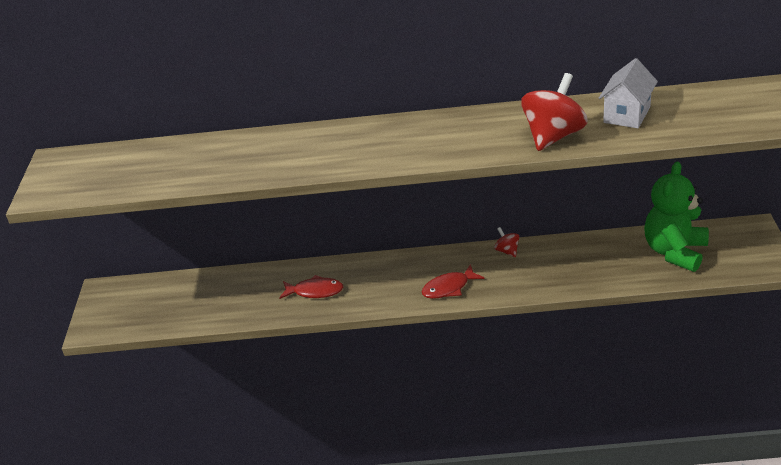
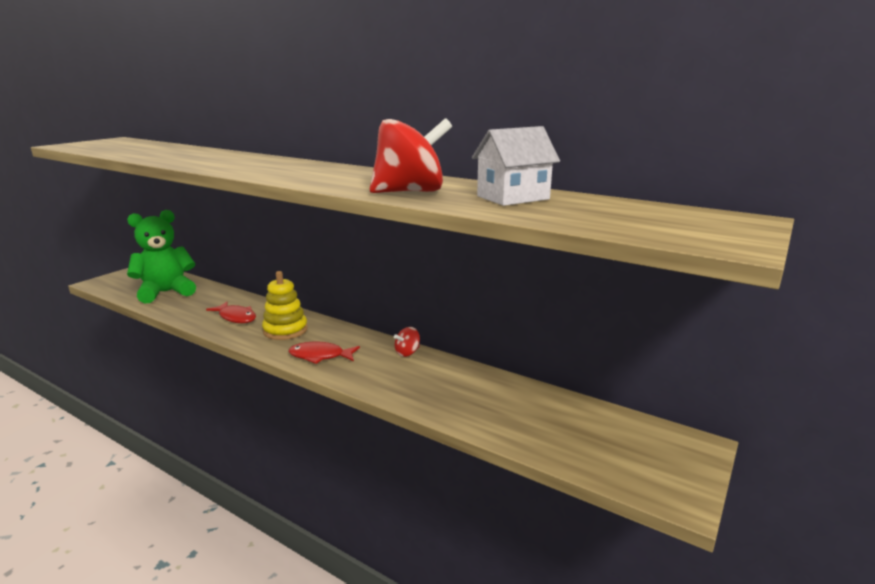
camera: 30 degrees right, 15 degrees down
(381, 281) = (285, 330): none -> yellow stacking toy
(507, 251) = (407, 353): red spinning top -> red spinning top turned 135 degrees counterclockwise
(675, 252) = (566, 424): green teddy bear -> green teddy bear (166, 292)

